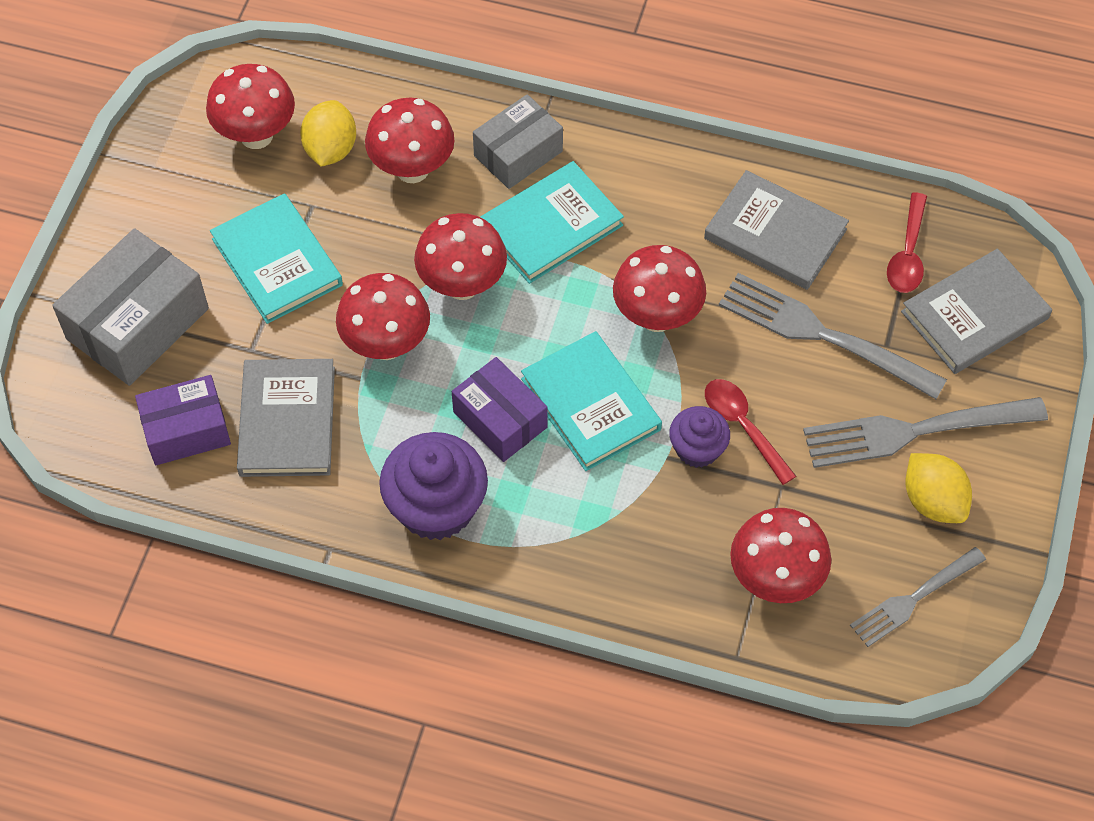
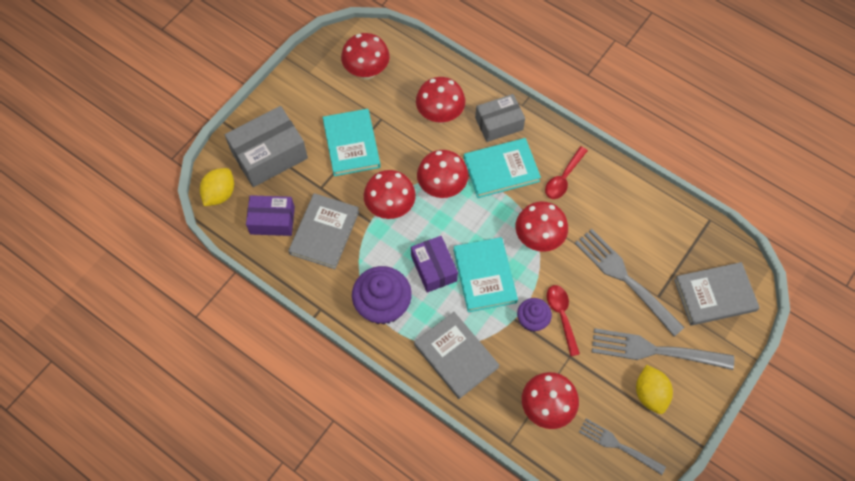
camera: 20 degrees right, 5 degrees up
(330, 149) = (402, 91): yellow lemon -> yellow lemon (220, 194)
(775, 234) = (620, 213): grey book -> grey book (456, 356)
(908, 254) = (690, 248): red spoon -> red spoon (563, 178)
(914, 598) = (618, 445): grey fork -> grey fork turned 45 degrees clockwise

